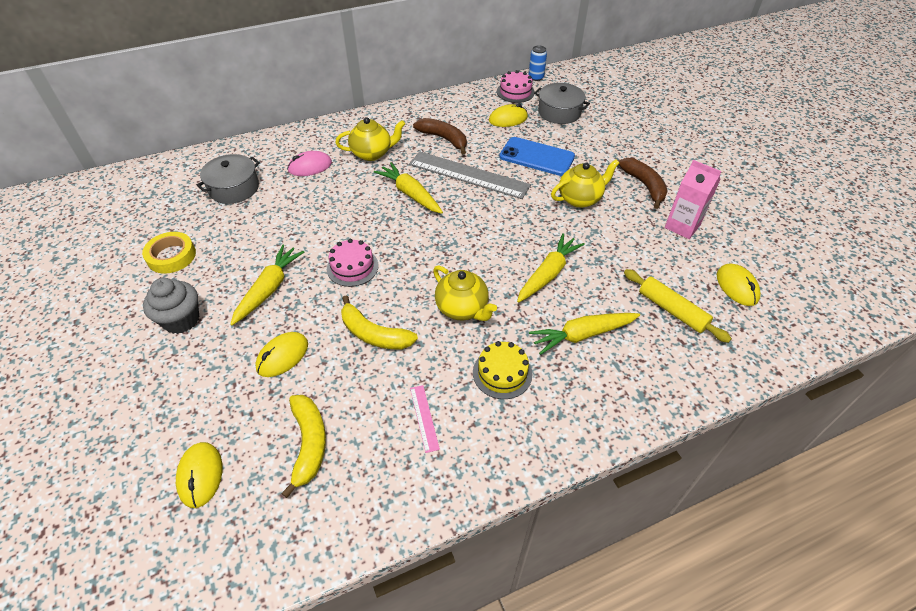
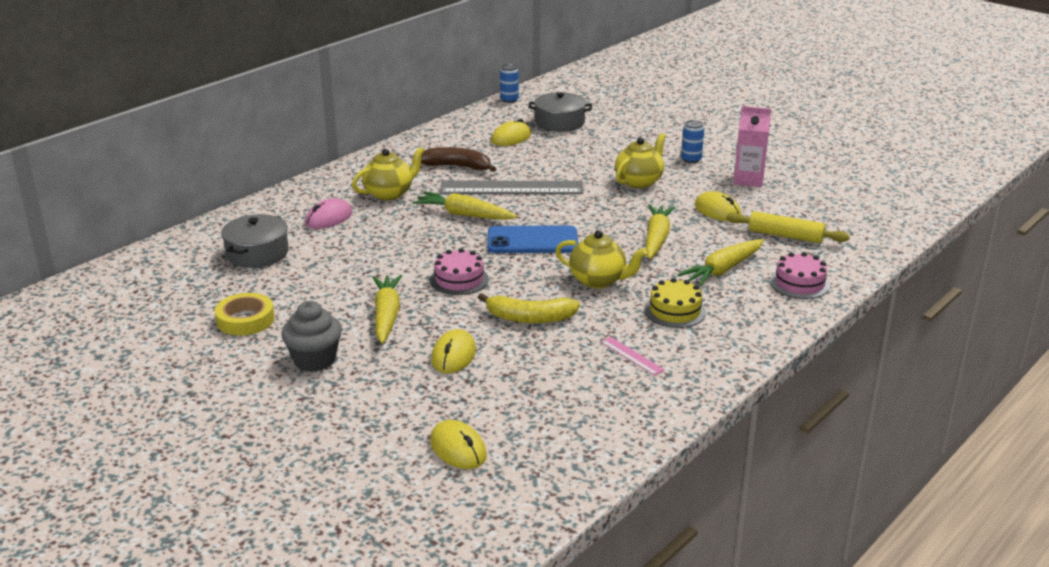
camera: 25 degrees left, 20 degrees down
(309, 444) = (542, 401): yellow banana -> none
(515, 92) = (498, 115): pink cake -> pink cake (799, 283)
(536, 157) = (568, 160): blue phone -> blue phone (532, 241)
(644, 186) = (691, 159): brown banana -> blue can
(737, 286) = (826, 208): yellow mouse -> yellow mouse (717, 211)

